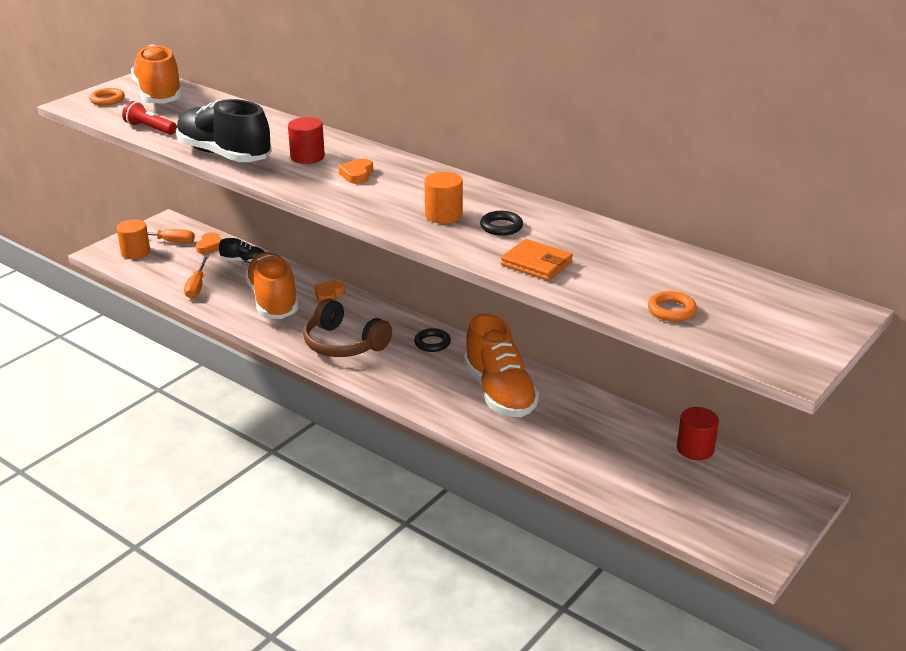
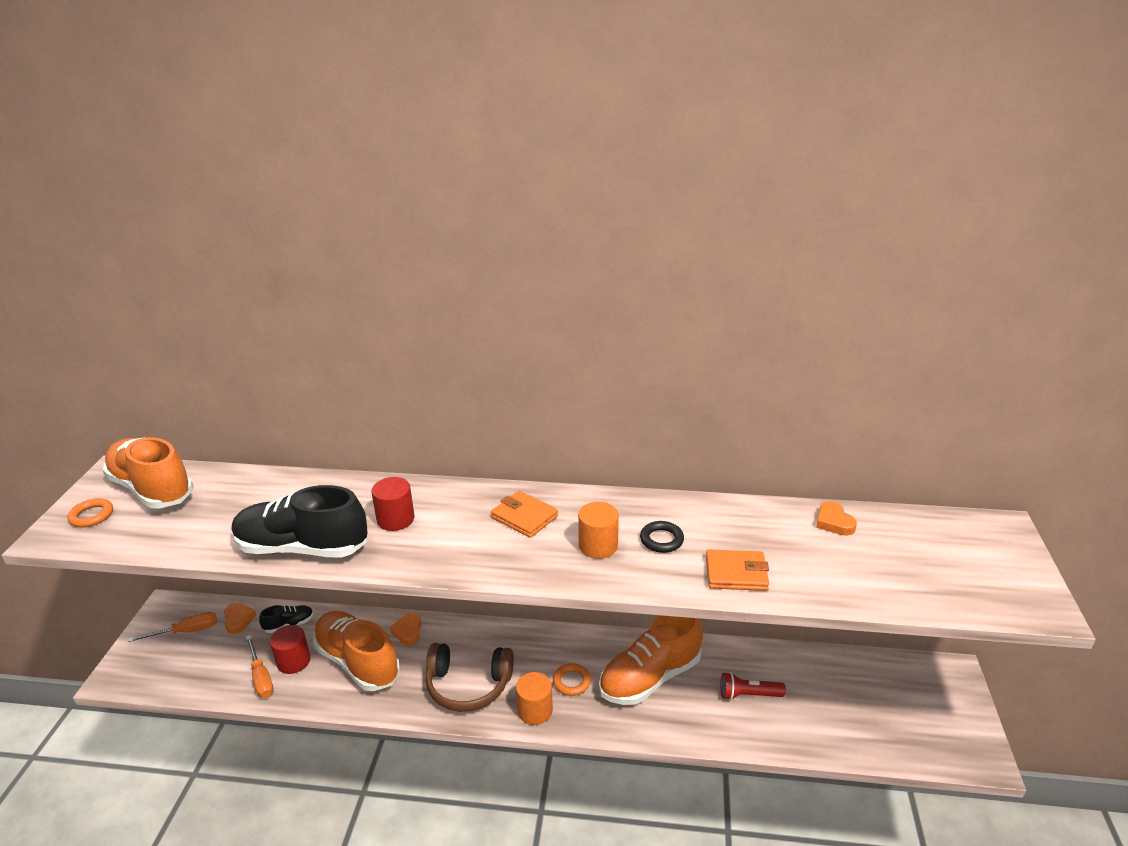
camera: 30 degrees left, 0 degrees up
(135, 252) = (157, 661): orange cylinder -> orange cylinder (535, 710)
(150, 129) = (181, 541): red flashlight -> red flashlight (748, 695)
(357, 174) = (467, 524): orange heart -> orange heart (834, 522)
(407, 182) = (524, 517): none -> orange wallet
(432, 343) = (548, 647): black ring -> none
(499, 392) = (650, 677): orange shoe -> orange shoe turned 105 degrees clockwise
(671, 310) = (893, 582): orange ring -> orange ring (571, 682)
(695, 449) = (844, 665): red cylinder -> red cylinder (293, 661)

